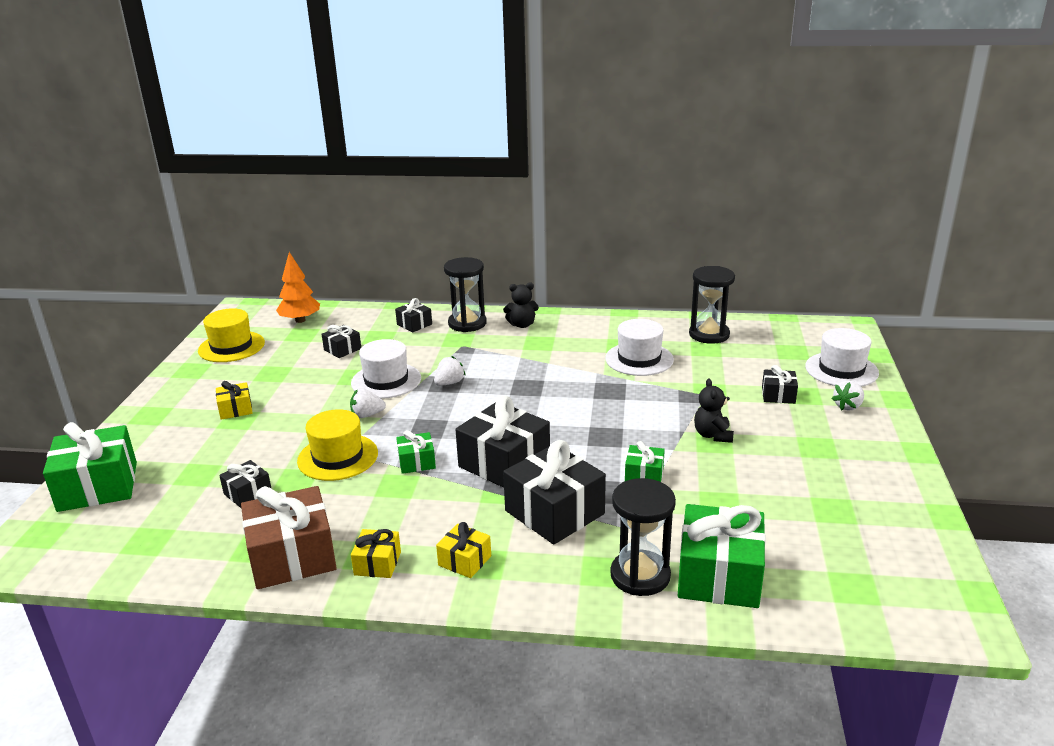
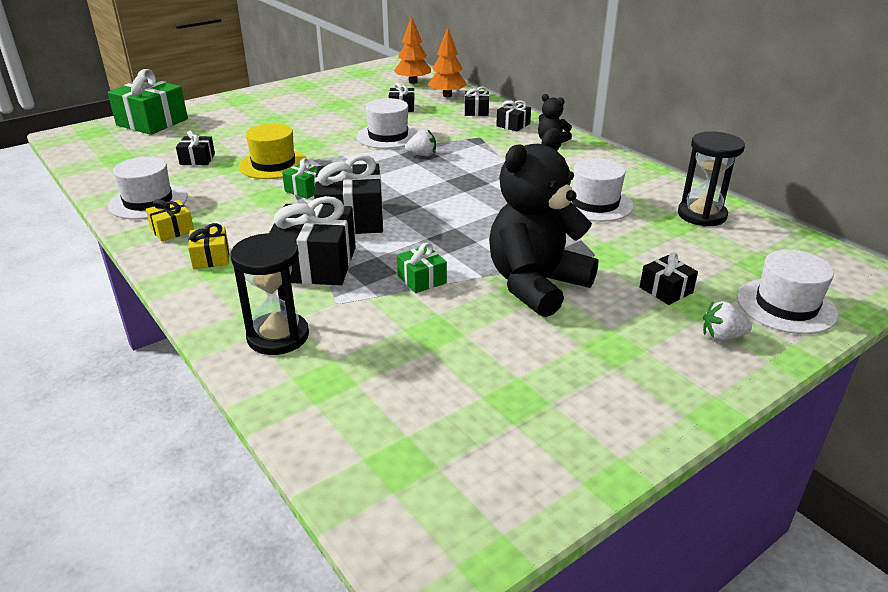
camera: 45 degrees right, 5 degrees up
(231, 347) = (347, 81): yellow hat -> none
(235, 409) = (281, 115): yellow gift -> none
(292, 556) = (148, 201): brown gift -> white hat
(359, 320) = (447, 95): none -> orange tree
(367, 415) = (336, 150): white strawberry -> none
(467, 323) = (513, 125): black hourglass -> black gift
(713, 435) = (536, 285): black teddy bear -> black teddy bear, size x2.24
(719, 575) = (324, 375): green gift -> none

